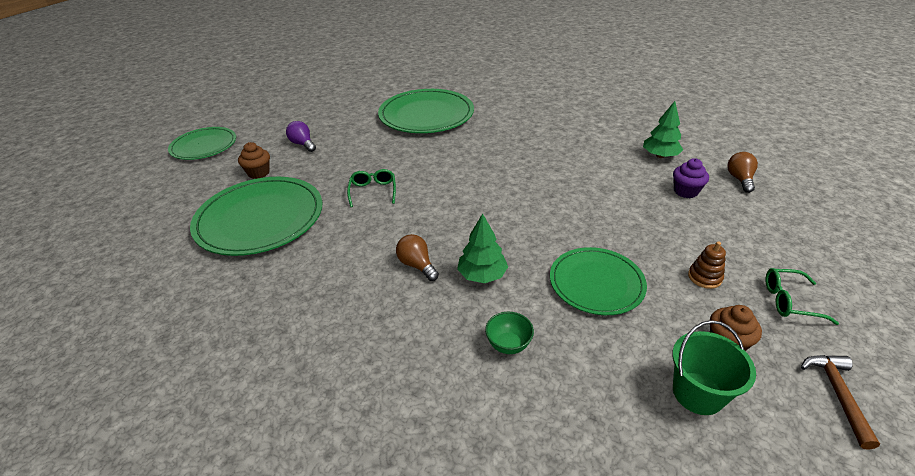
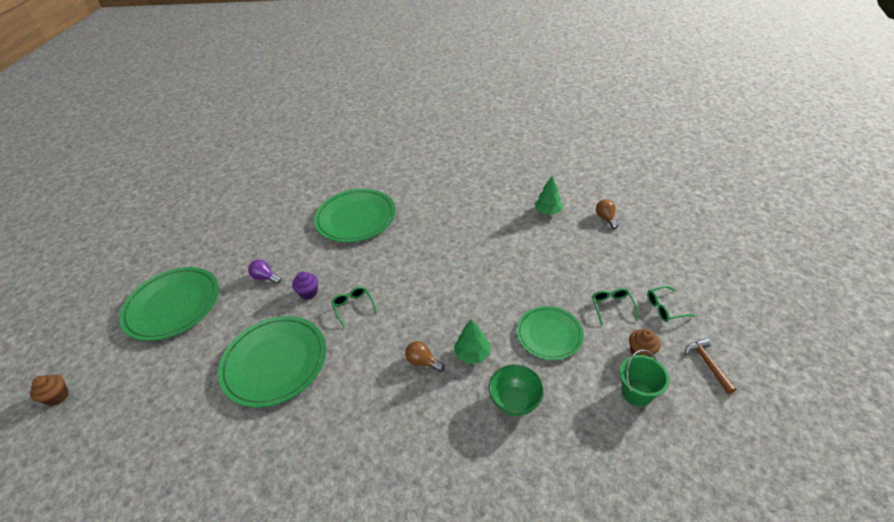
camera: 20 degrees left, 5 degrees up
(204, 146) = (173, 305): green plate -> green plate, size x1.60
(259, 173) = (244, 318): brown cupcake -> brown cupcake (57, 396)
(508, 345) = (515, 401): green bowl -> green bowl, size x1.64
(685, 191) = (576, 239): purple cupcake -> purple cupcake (308, 292)
(704, 277) = (612, 307): brown stacking toy -> green glasses

